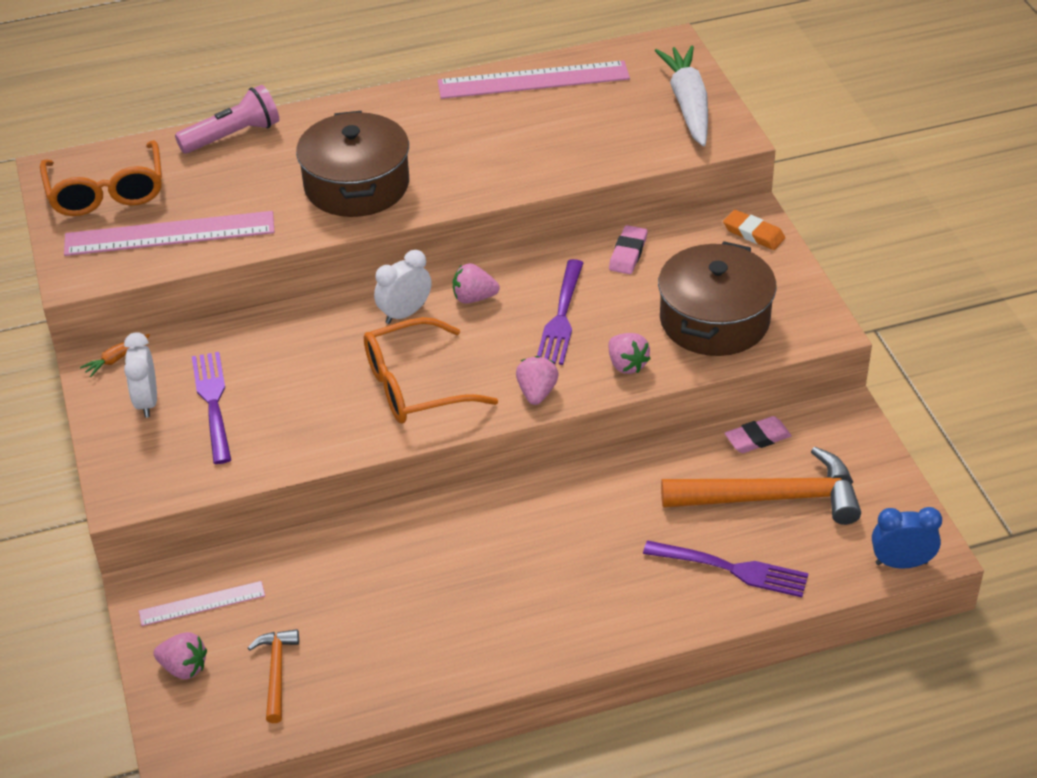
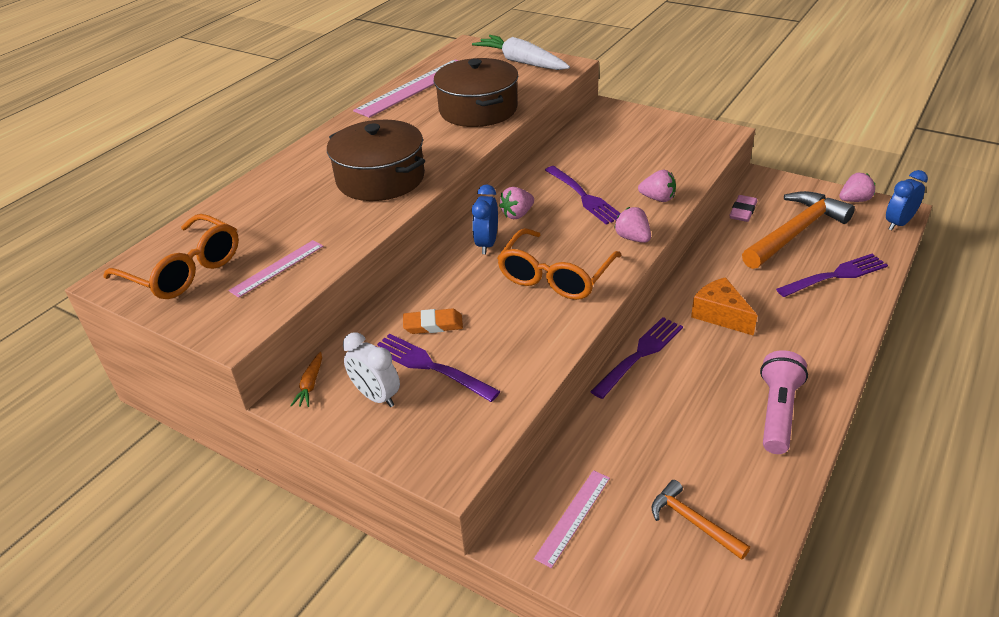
camera: 40 degrees left, 5 degrees down
(169, 233) = (277, 268): pink ruler -> pink ruler, size x0.54
(184, 667) = (626, 572): pink strawberry -> pink strawberry (854, 200)
(233, 135) = (245, 195): pink flashlight -> pink flashlight (777, 412)
(405, 313) = (487, 244): white clock -> blue clock
(432, 515) = (639, 355): none -> purple fork
(558, 529) = (720, 315): none -> orange cheese
(628, 253) = (570, 152): pink eraser -> none
(714, 320) = (666, 156): brown pot -> brown pot (478, 110)
(753, 233) = (620, 114): orange eraser -> orange eraser (433, 325)

